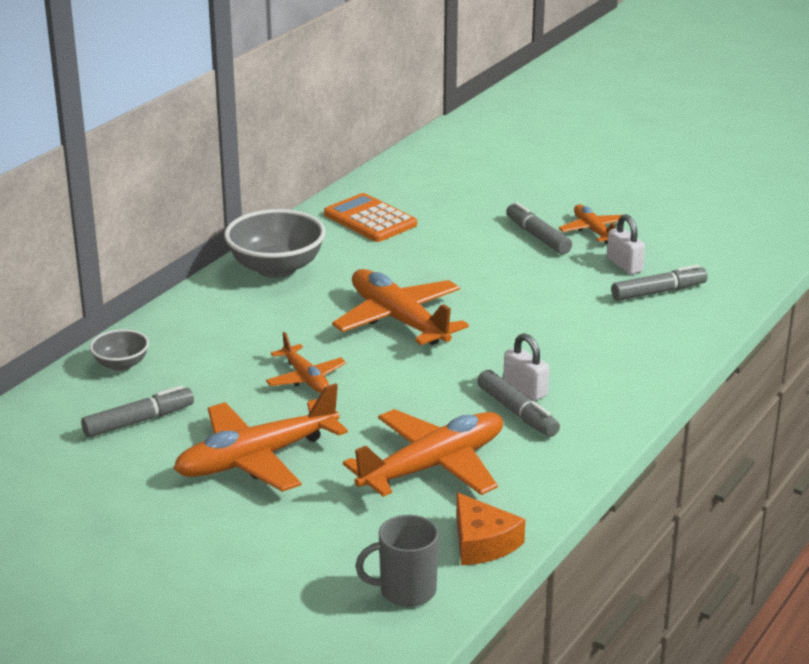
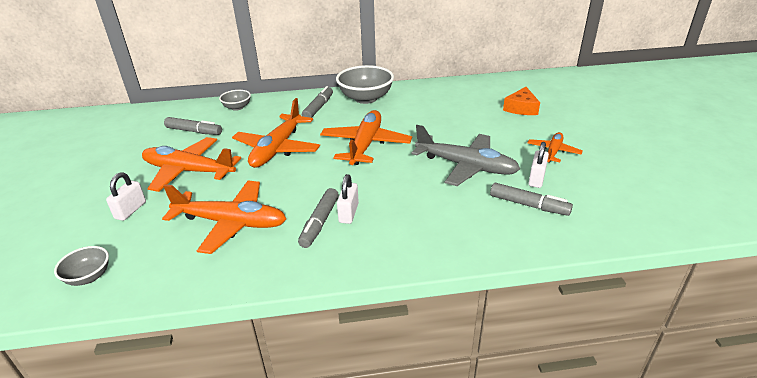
camera: 50 degrees right, 5 degrees up
(292, 528) = (130, 210): none -> white padlock
(306, 378) = (277, 149): orange plane -> orange plane, size x1.81
(370, 219) = (446, 96): orange calculator -> none
(406, 591) = (89, 277): grey mug -> grey bowl
(482, 542) = (161, 280): orange cheese -> orange cheese (521, 108)
(537, 237) = (514, 140): grey marker -> grey marker (318, 108)
(544, 287) = (466, 166): none -> grey plane

